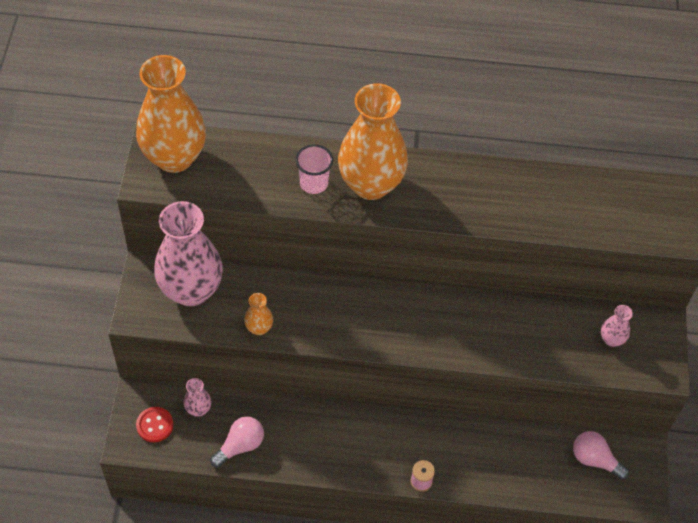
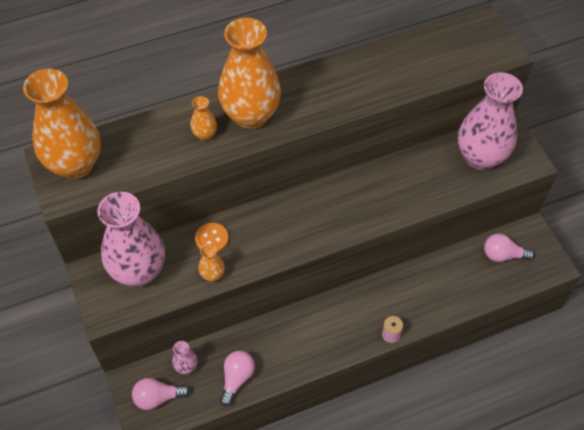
camera: 25 degrees left, 0 degrees up
(155, 425) = (158, 397): red button -> pink light bulb
(279, 292) = (212, 239): none -> orange button
(314, 183) = (205, 135): pink cup -> orange vase
(611, 339) = (480, 157): pink vase -> pink vase, size x2.35

